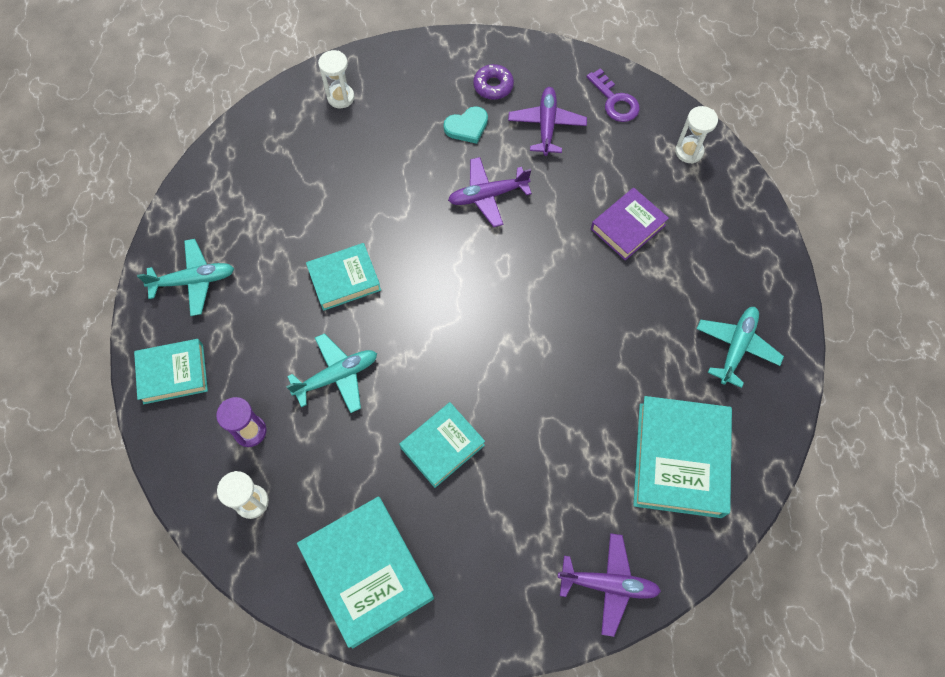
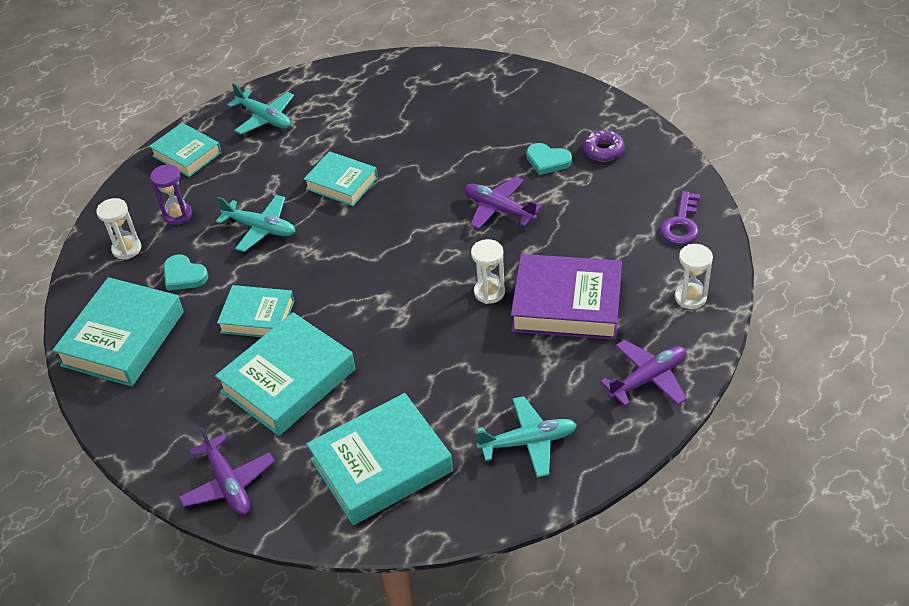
camera: 55 degrees right, 20 degrees down
(335, 474) = (184, 275): none -> turquoise heart
(340, 97) = (491, 86): white hourglass -> white hourglass (489, 292)
(536, 469) = (288, 380): none -> turquoise book
(546, 125) = (605, 200): purple plane -> purple plane (648, 378)
(628, 227) = (567, 304): purple book -> purple book, size x1.61

